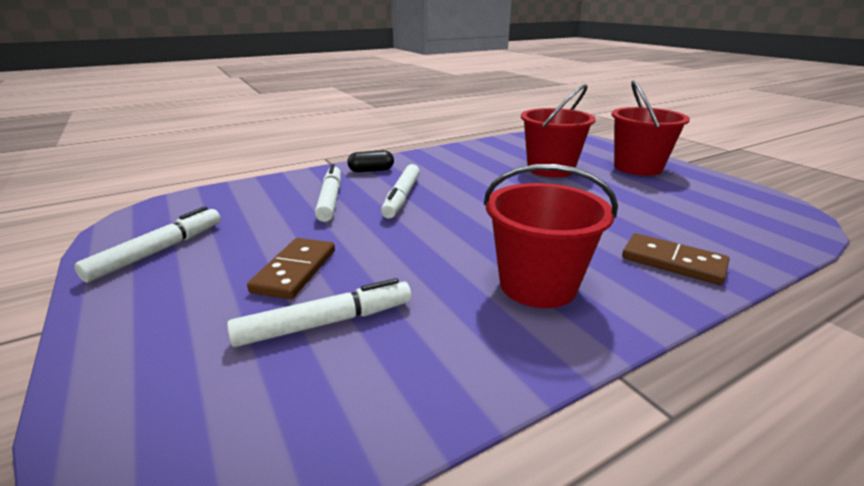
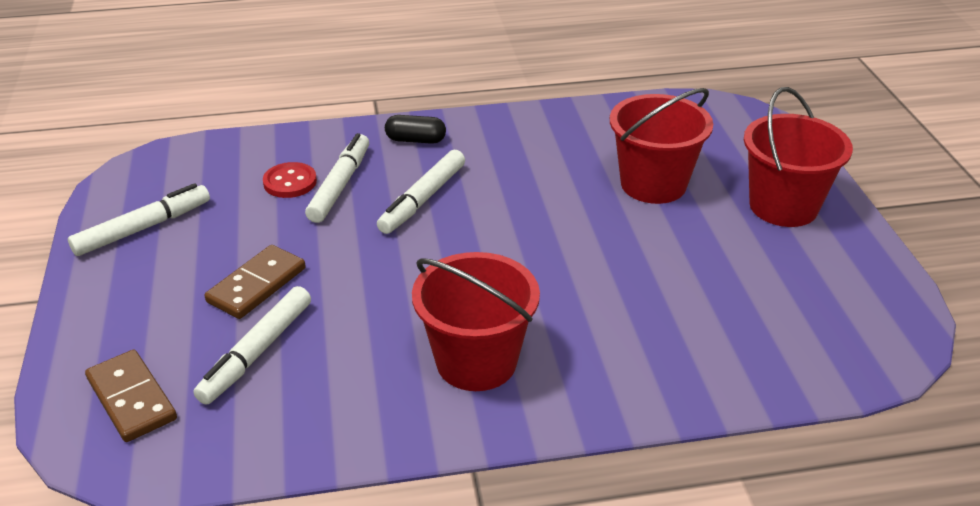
camera: 20 degrees right, 10 degrees up
(287, 203) = (290, 182): none -> red button
(325, 323) = (257, 352): white marker -> white marker turned 120 degrees clockwise
(673, 262) = (650, 370): brown domino -> brown domino (131, 399)

